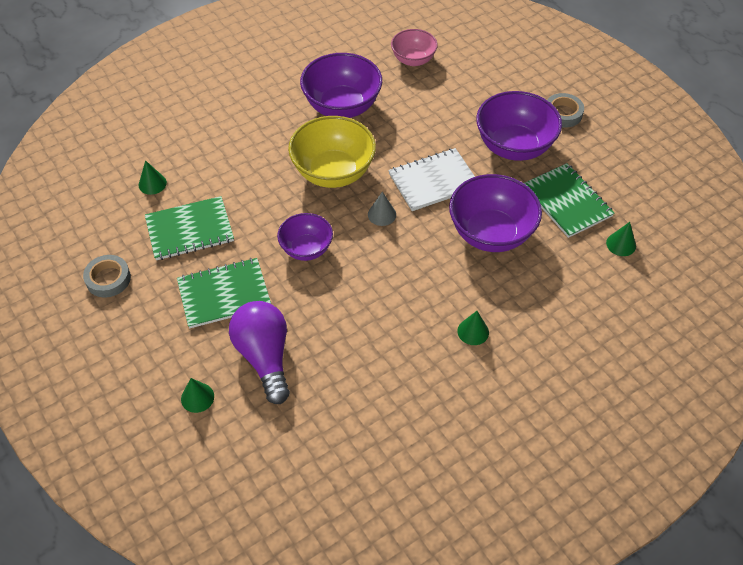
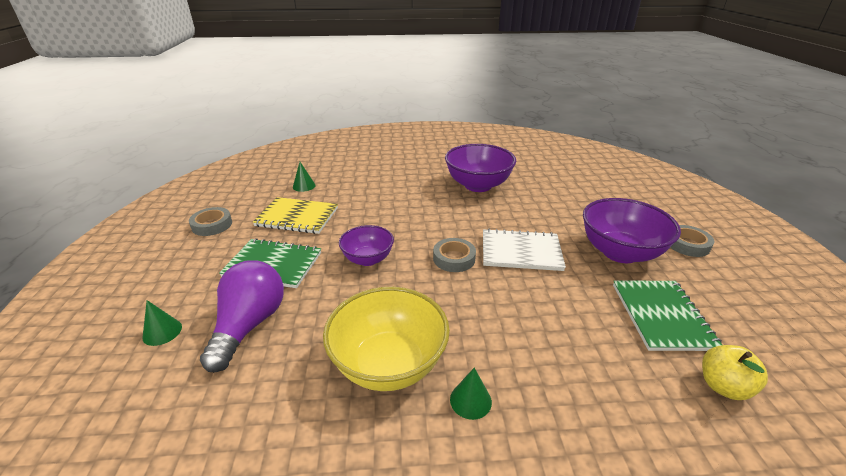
camera: 30 degrees right, 20 degrees down
(189, 230) = (297, 217): green notebook -> yellow notebook
(333, 172) = (437, 219): yellow bowl -> yellow bowl (389, 364)
(382, 214) = (454, 258): grey cone -> grey tape
(413, 60) = (557, 176): pink bowl -> none
(491, 233) = (553, 312): purple bowl -> none
(621, 244) = (723, 386): green cone -> yellow apple

